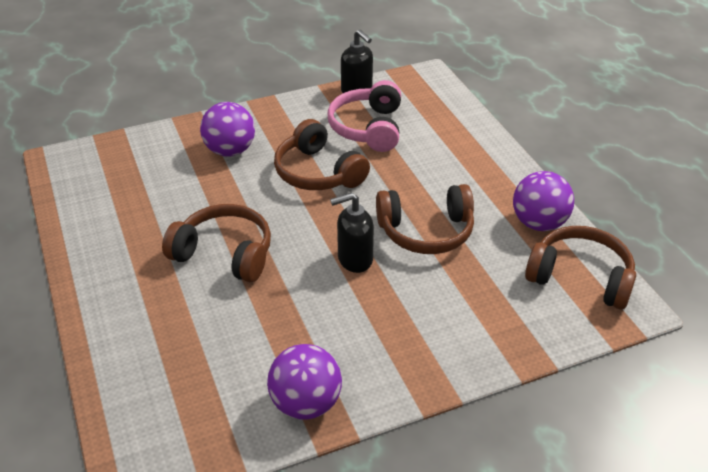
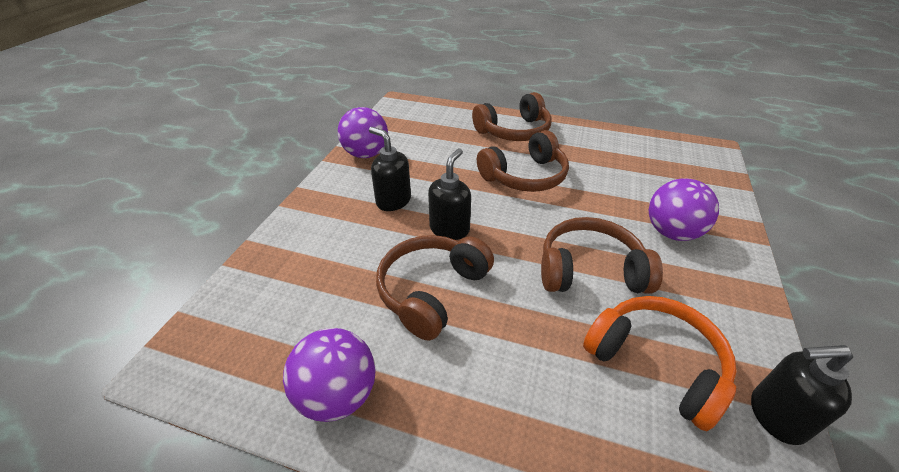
camera: 130 degrees right, 0 degrees up
(359, 318) = (393, 201): none -> black soap dispenser
(368, 128) = (656, 363): pink headphones -> orange headphones
(580, 277) = (245, 359): brown headphones -> brown headphones (514, 131)

